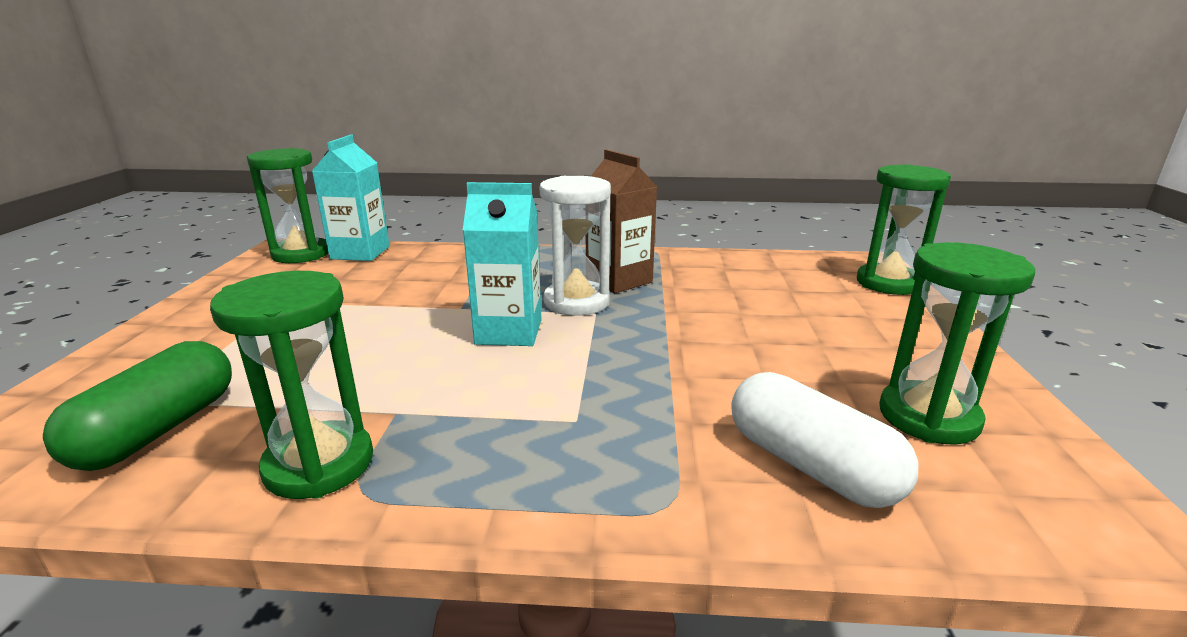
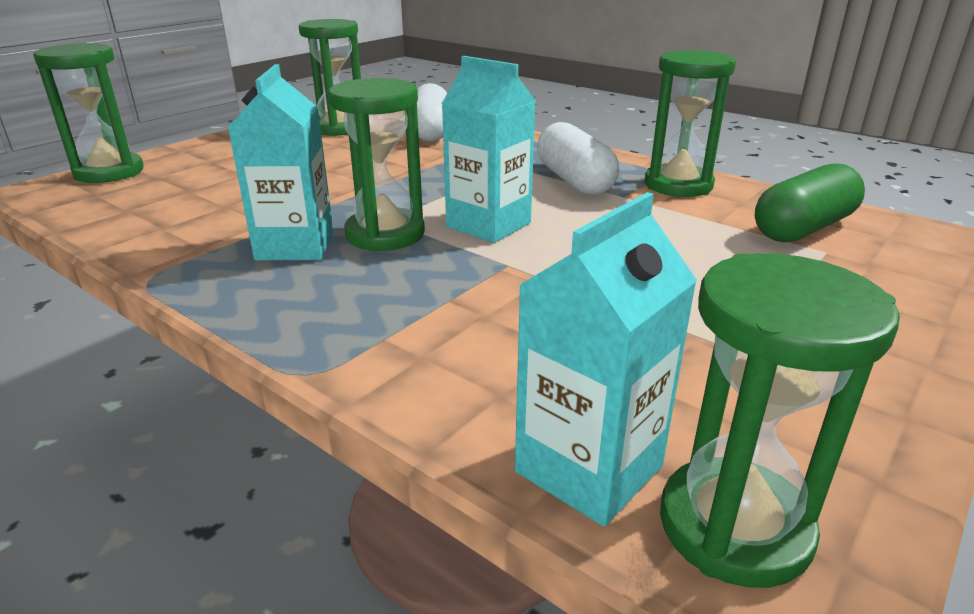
camera: 145 degrees left, 5 degrees up
(473, 420) = (574, 181): none -> white capsule
(576, 302) = (385, 234): white hourglass -> green hourglass
(619, 280) = (295, 246): brown carton -> turquoise carton

